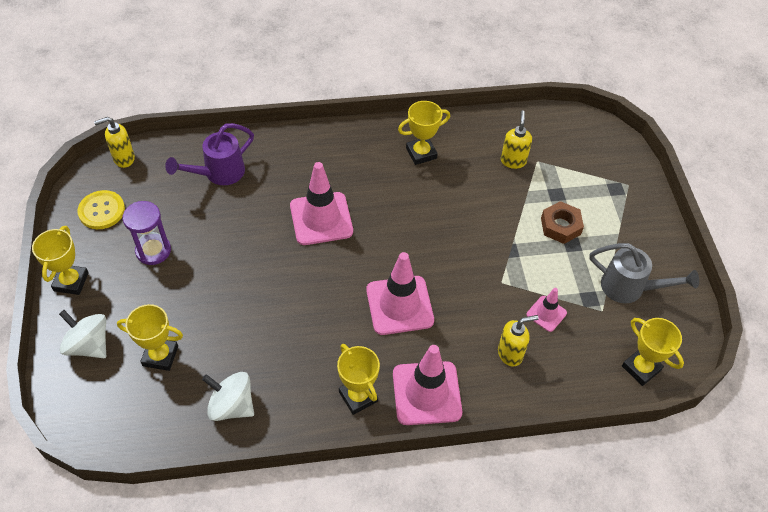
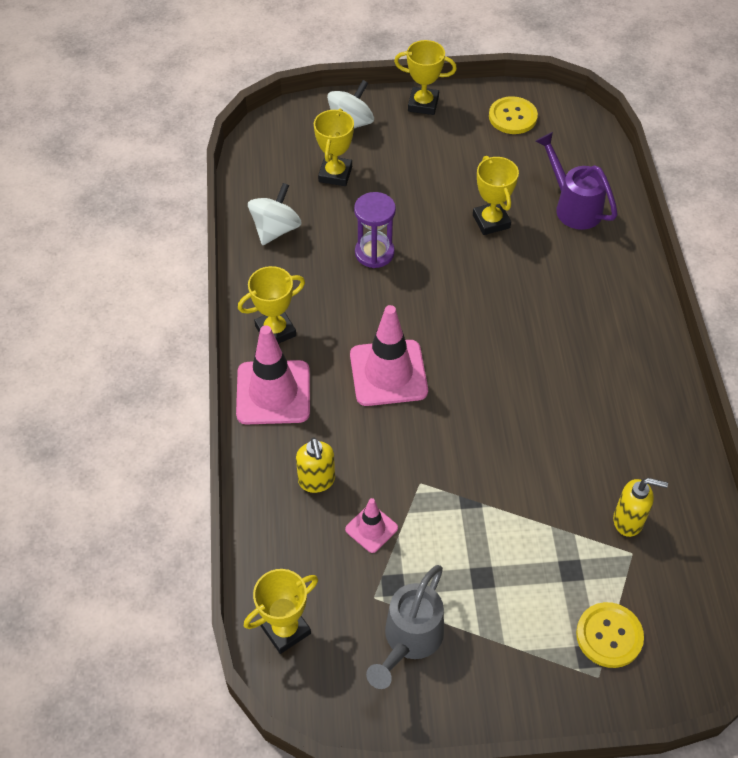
camera: 95 degrees right, 0 degrees up
(123, 158) = (586, 127): yellow soap dispenser -> none
(153, 251) = (462, 160): purple hourglass -> purple hourglass (374, 253)
(321, 219) = (512, 301): pink traffic cone -> none
(421, 153) = (629, 409): yellow trophy -> yellow trophy (491, 221)
(560, 226) = (513, 567): brown nut -> none
(599, 177) = (609, 636): none -> yellow button

